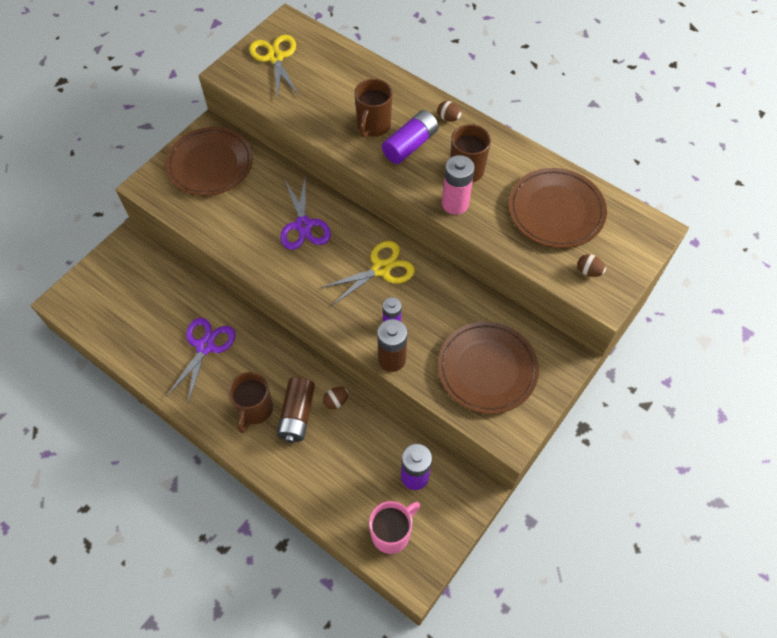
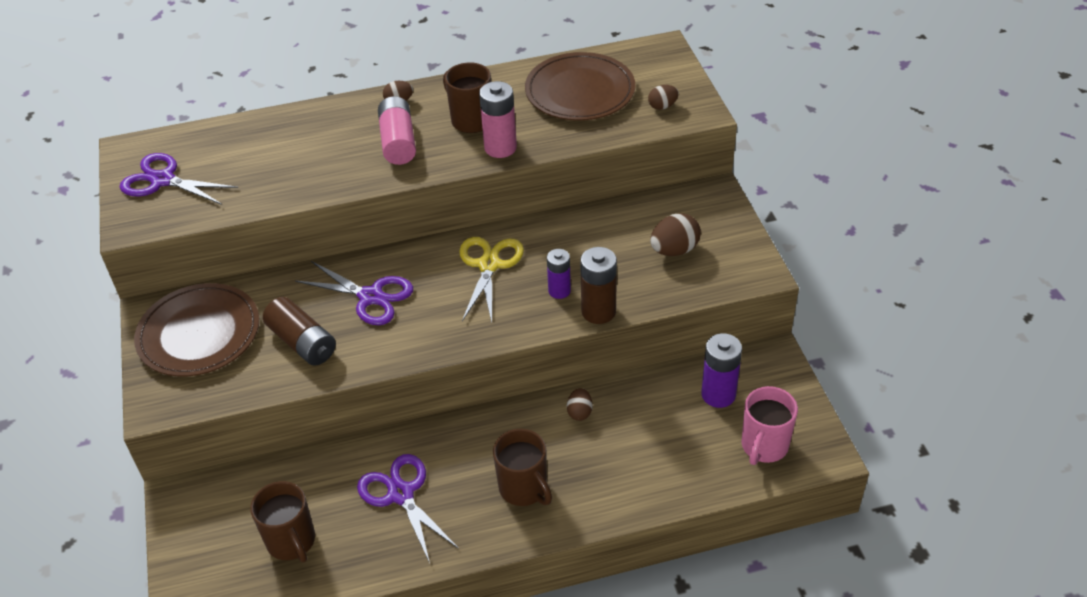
camera: 50 degrees left, 15 degrees down
(275, 57) = (162, 180): yellow scissors -> purple scissors
(297, 414) = (564, 454): brown battery -> brown battery (302, 342)
(373, 126) = (344, 155): brown mug -> brown mug (291, 542)
(392, 533) = (764, 446): pink mug -> pink mug turned 150 degrees counterclockwise
(410, 145) = (398, 142): purple battery -> pink battery
(487, 369) = (674, 250): brown plate -> brown egg

